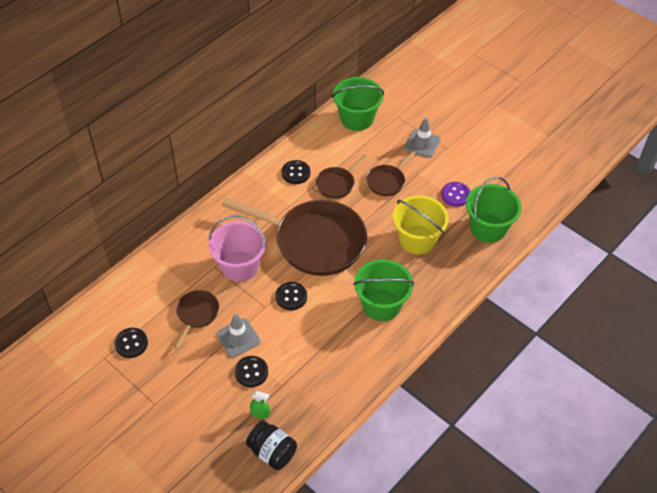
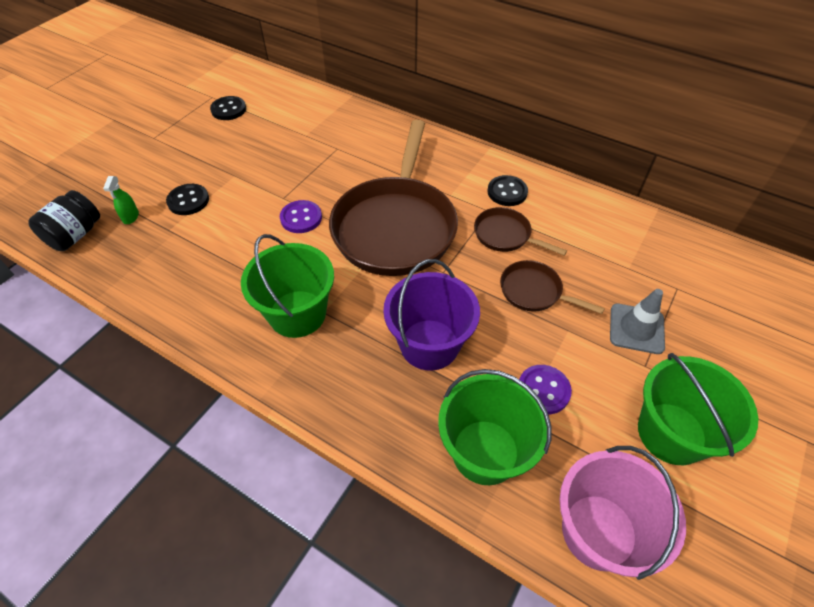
camera: 80 degrees right, 0 degrees up
(196, 314) = (268, 146): brown pan -> none
(238, 338) = (237, 183): grey traffic cone -> none
(239, 266) = (341, 167): pink bucket -> pink bucket (598, 531)
(291, 297) = (301, 218): black button -> purple button
(357, 118) = (642, 240): green bucket -> green bucket (671, 433)
(417, 239) = (429, 344): yellow bucket -> purple bucket

